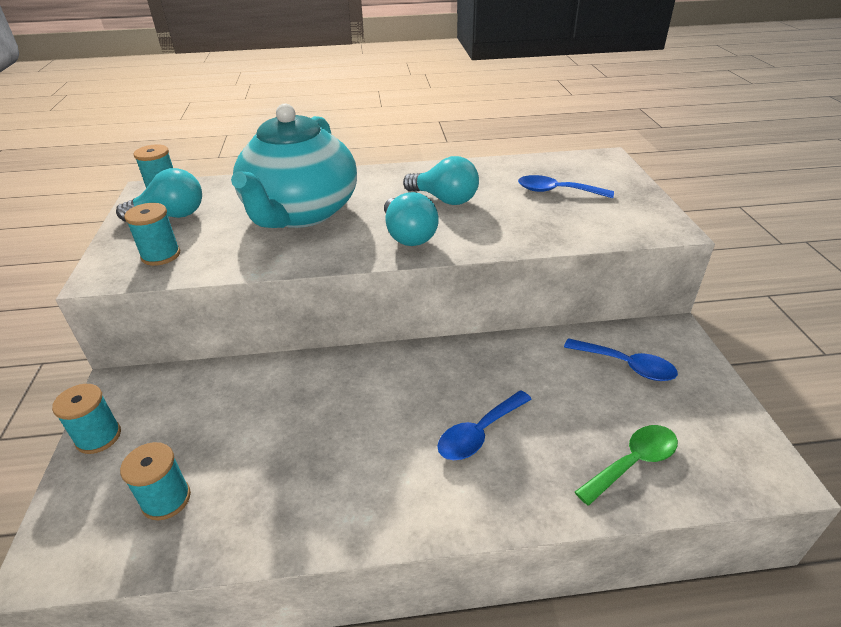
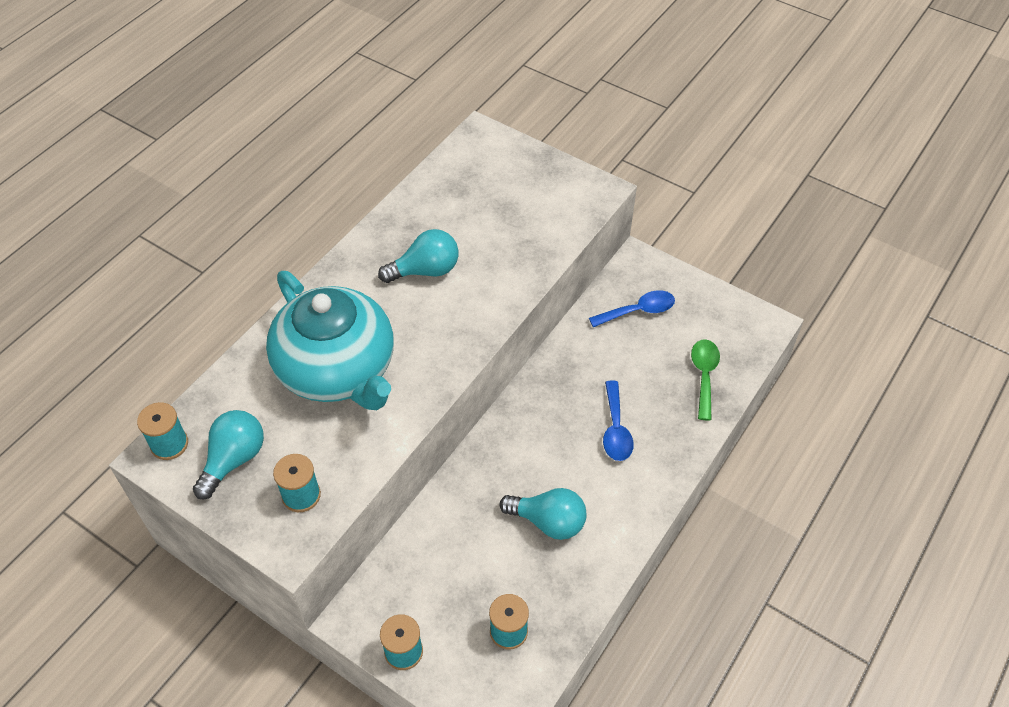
camera: 50 degrees left, 15 degrees up
(408, 236) = (451, 327): turquoise light bulb -> turquoise light bulb (548, 521)
(556, 191) = (491, 202): blue spoon -> none

